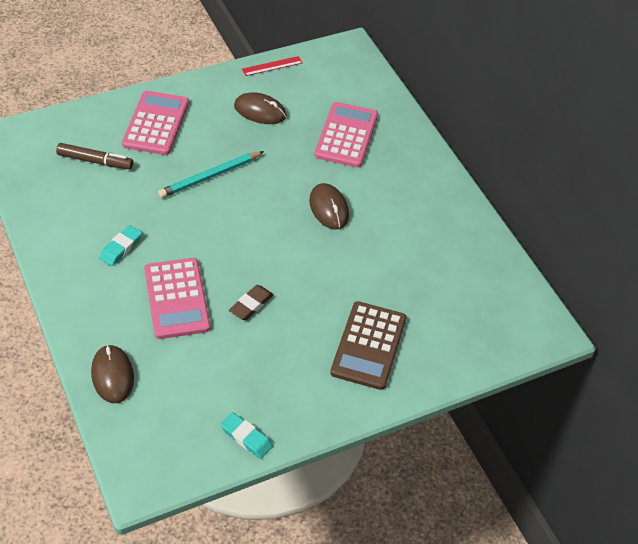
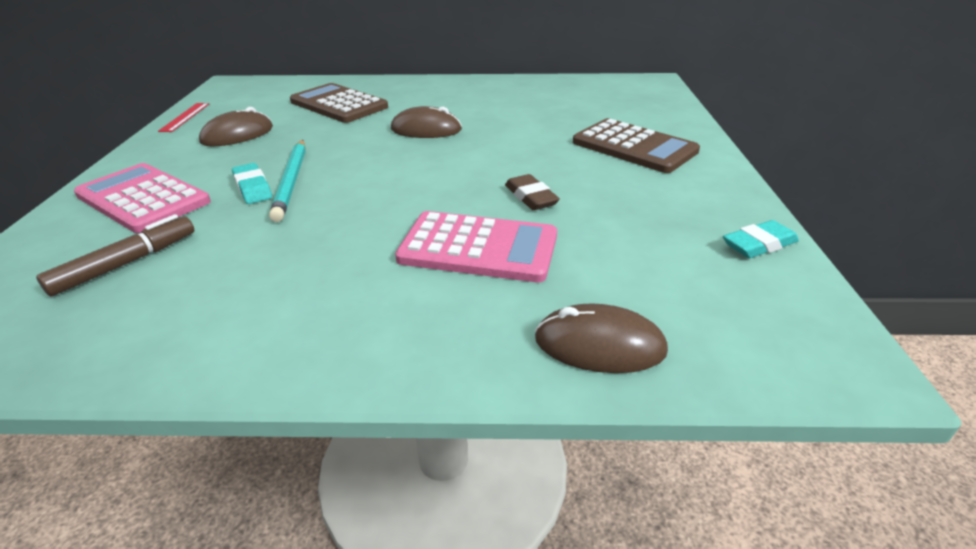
camera: 60 degrees left, 15 degrees down
(121, 248) = (333, 276): turquoise eraser -> turquoise eraser (253, 188)
(346, 135) = (339, 104): pink calculator -> brown calculator

